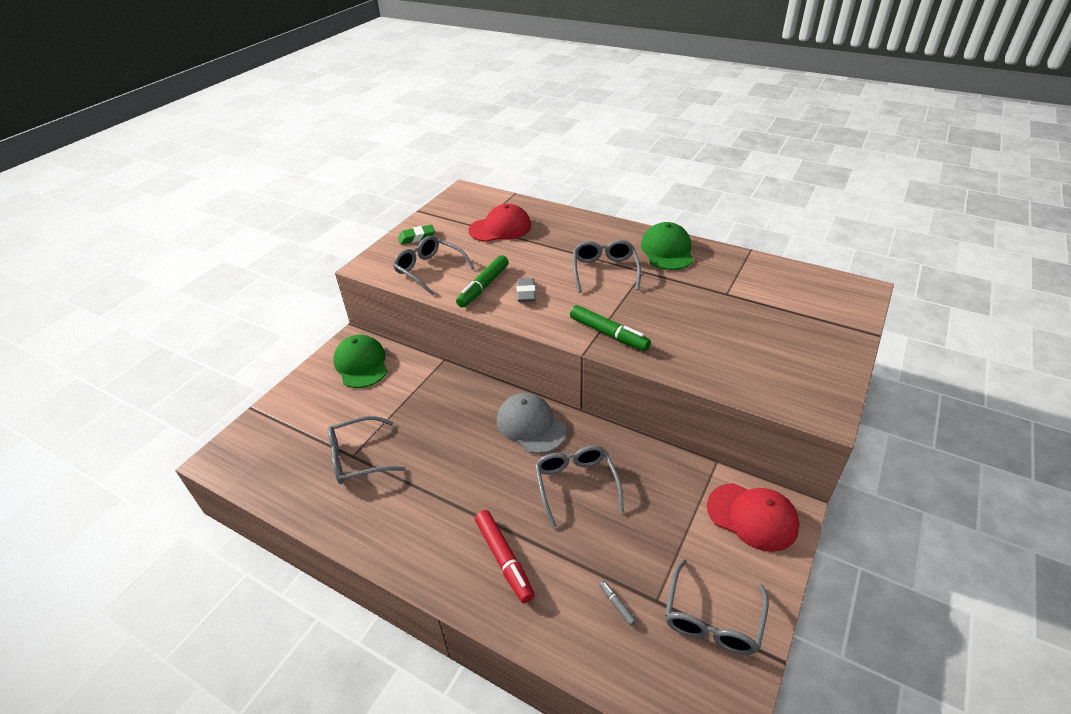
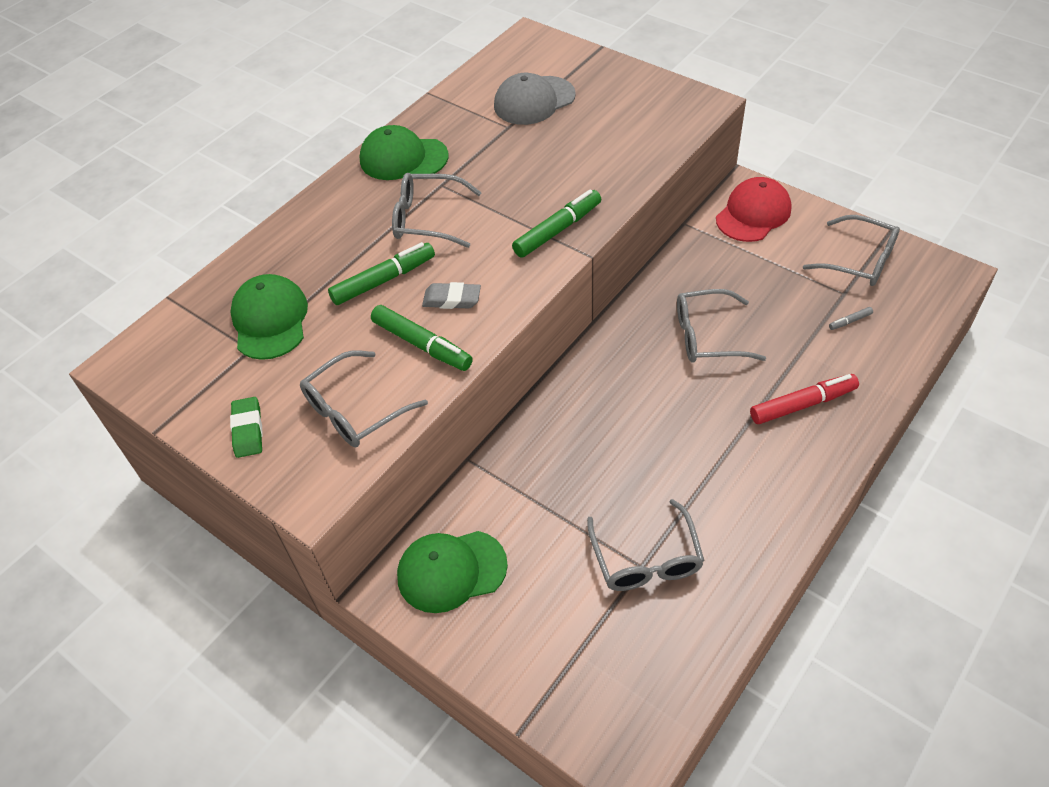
camera: 80 degrees left, 10 degrees up
(500, 228) = (270, 320): red cap -> green cap
(531, 425) = (614, 369): grey cap -> grey cap (534, 101)
(540, 262) = (384, 280): none -> green marker

